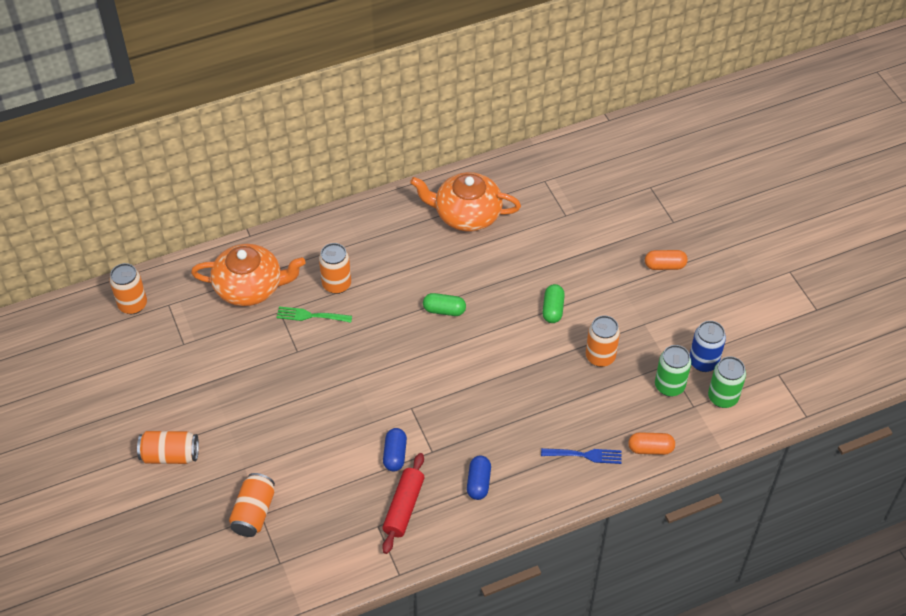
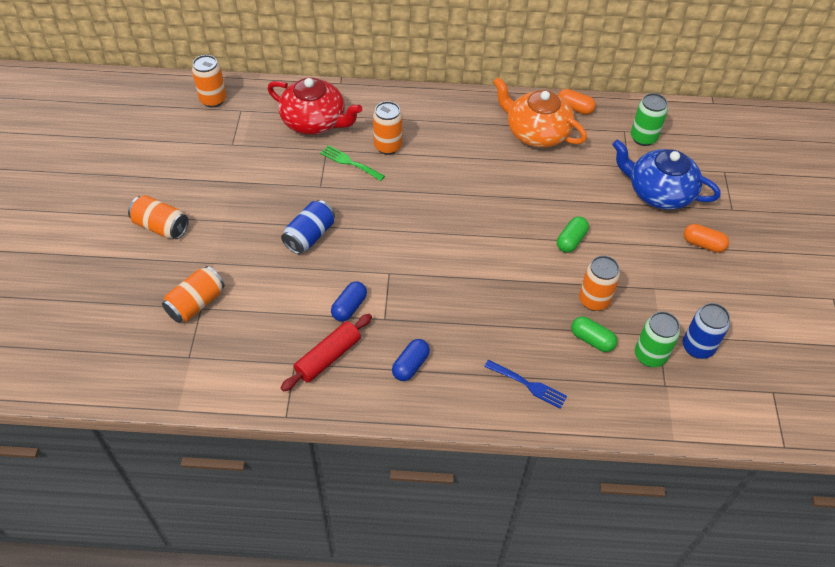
camera: 25 degrees right, 0 degrees up
(250, 287) = (314, 121): orange teapot -> red teapot
(318, 404) = (310, 236): none -> blue can
(444, 310) = (469, 203): green capsule -> green capsule (592, 340)
(604, 230) = (659, 192): none -> blue teapot
(650, 448) = (598, 407): orange capsule -> orange capsule (574, 108)
(722, 397) = (700, 389): green can -> green can (643, 138)

